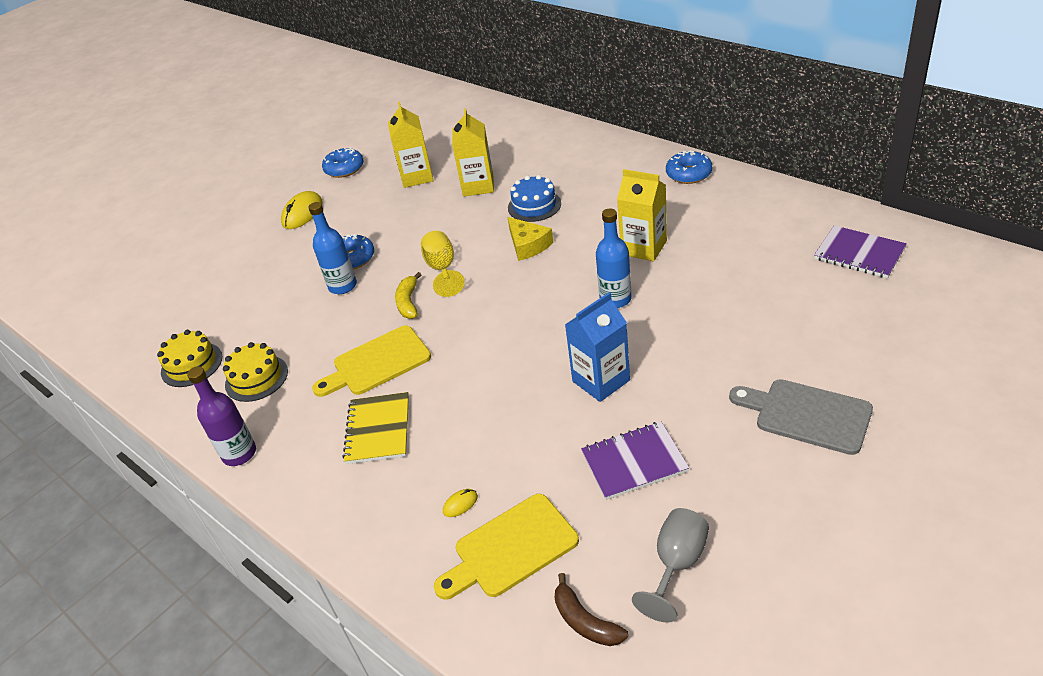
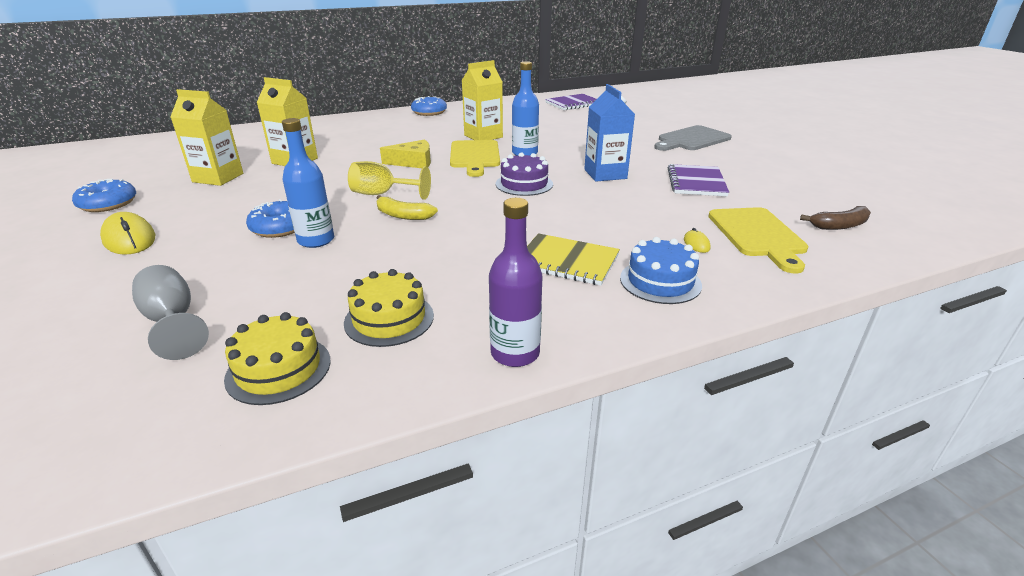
camera: 70 degrees left, 10 degrees down
(377, 363) = (469, 245): yellow cutting board -> yellow cutting board (475, 156)
(527, 336) = (524, 184): none -> purple cake
(534, 205) = (368, 151): blue cake -> blue cake (660, 281)
(676, 564) = (796, 191): grey goblet -> grey goblet (173, 322)

